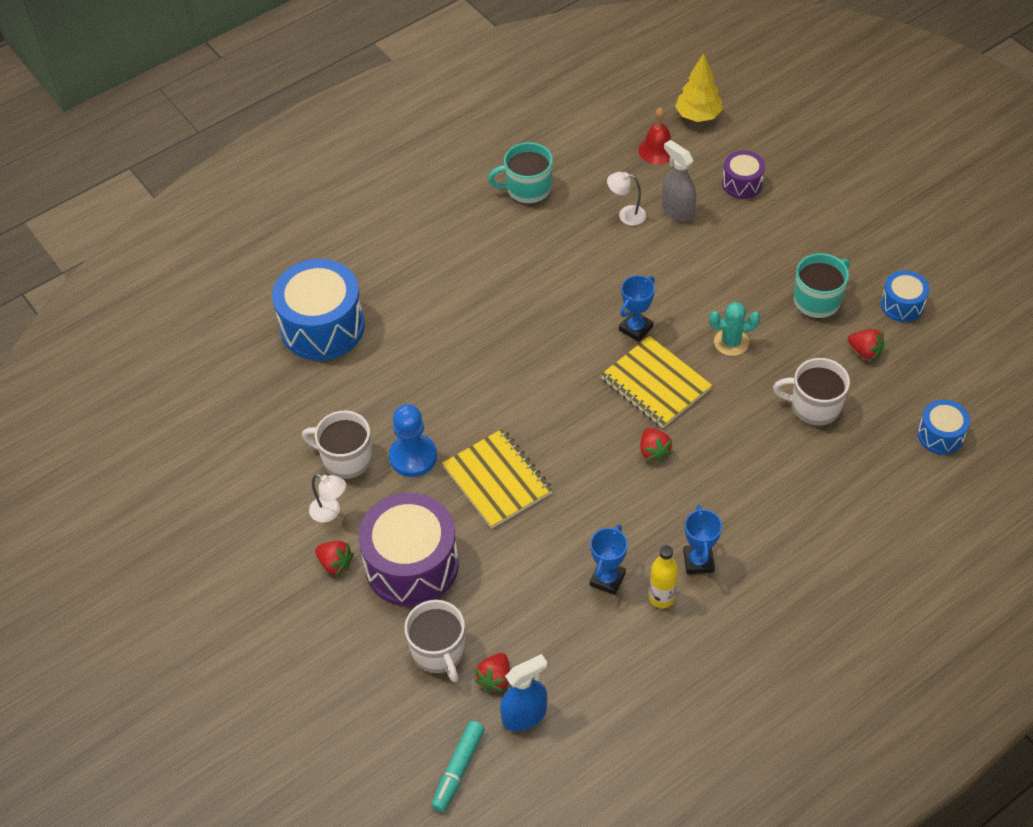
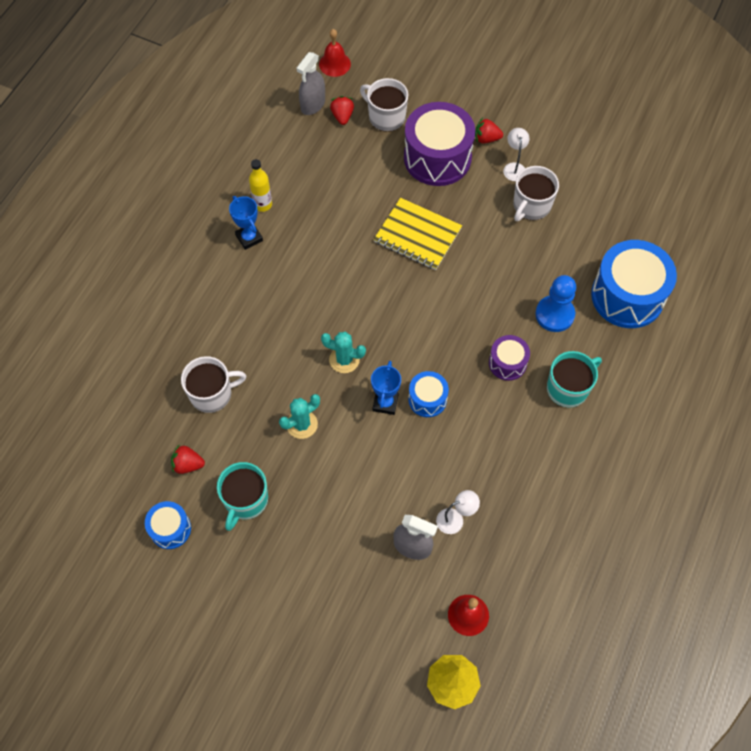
camera: 150 degrees right, 10 degrees up
(330, 512) = (514, 167): white lamp -> white lamp turned 90 degrees clockwise
(346, 459) = (531, 206): white mug -> white mug turned 135 degrees clockwise
(413, 457) = (486, 227): blue pawn -> blue pawn (554, 314)
(458, 769) = (334, 64): turquoise marker -> red bell
(524, 715) = (313, 105): blue spray bottle -> grey spray bottle
(527, 189) = (559, 507): turquoise mug -> turquoise mug (568, 388)
(607, 579) = (304, 201): blue trophy -> none
(653, 451) = (318, 303): red strawberry -> none
(655, 384) = (344, 359): yellow notebook -> turquoise cactus
(742, 183) = (368, 609): purple drum -> purple drum (507, 363)
(940, 435) = (104, 411): blue drum -> blue drum (427, 399)

